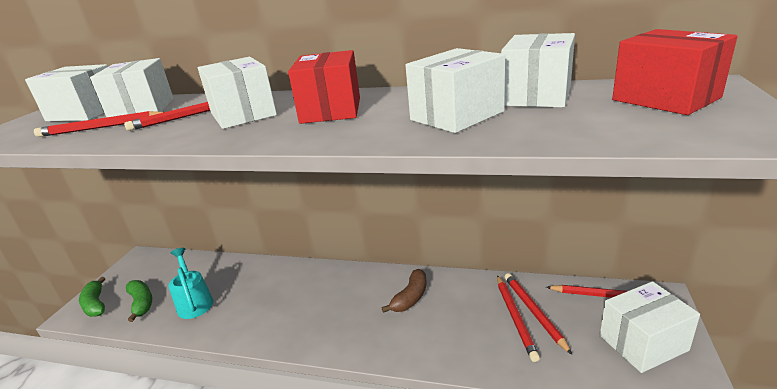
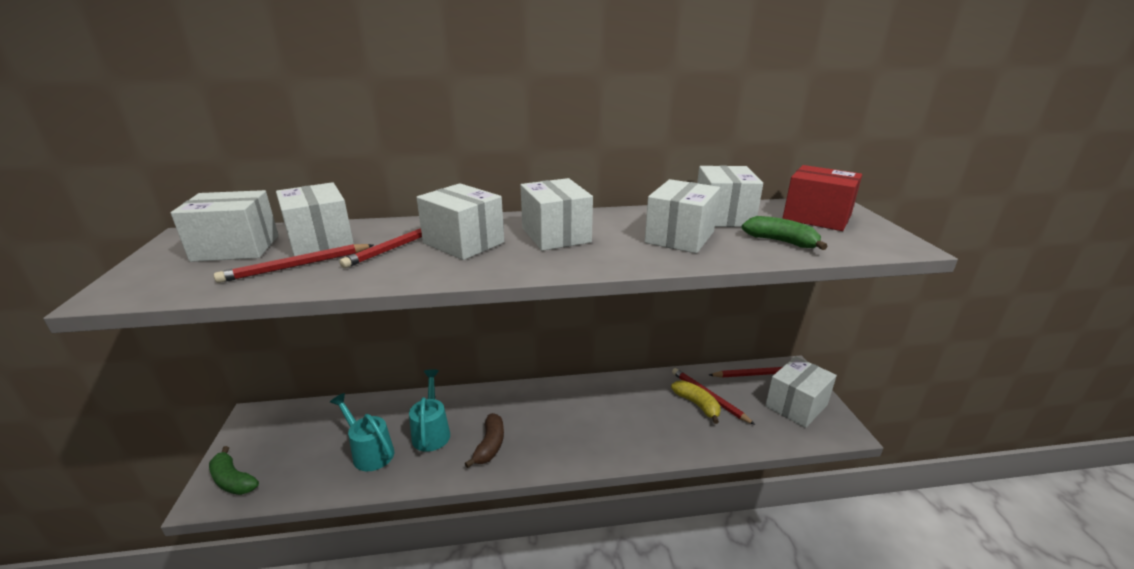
camera: 25 degrees left, 0 degrees up
(141, 303) = (299, 466): green banana -> green banana (781, 241)
(249, 295) = (431, 432): none -> turquoise watering can
(331, 110) = (556, 235): red box -> white box
(410, 297) = (600, 404): brown banana -> brown banana (490, 445)
(515, 317) = (697, 404): red pencil -> yellow banana

